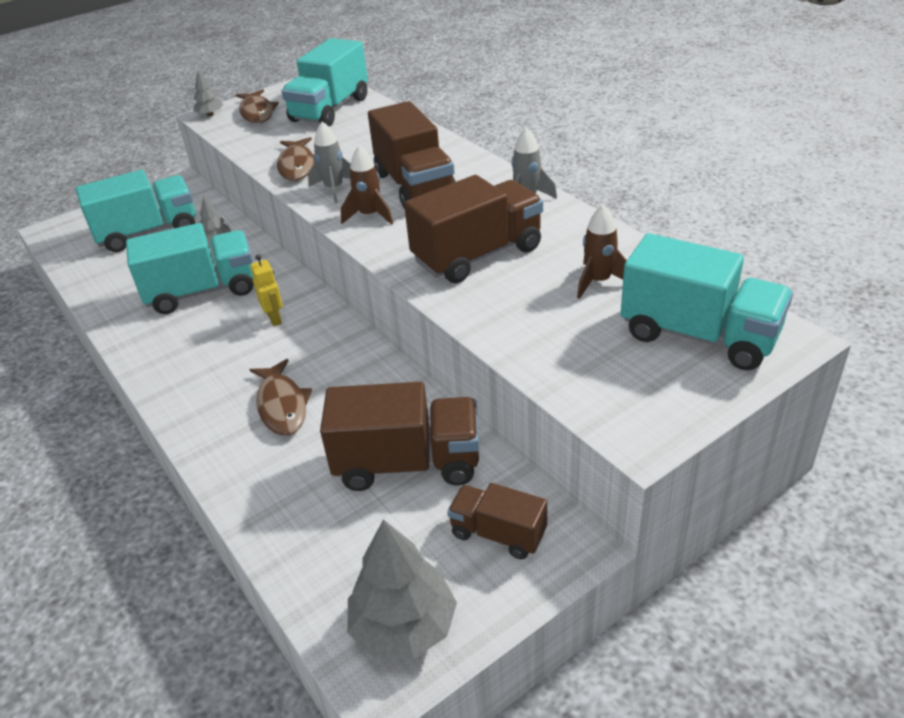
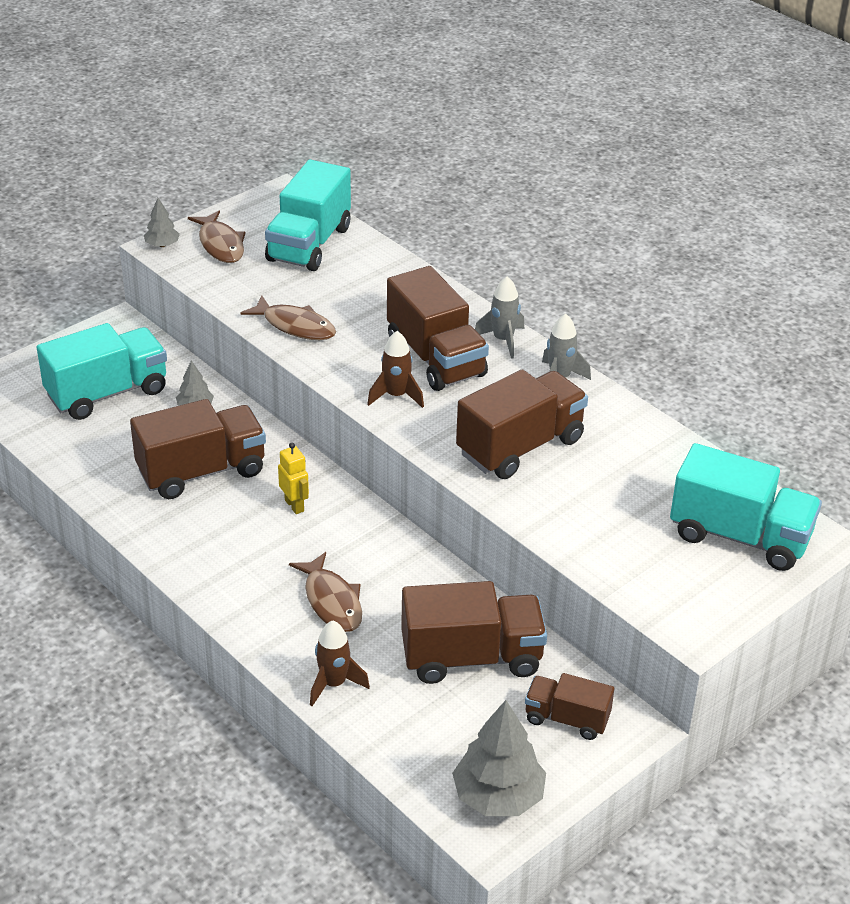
camera: 10 degrees left, 0 degrees up
(202, 291) = (201, 471): turquoise truck -> brown truck
(297, 166) = (295, 326): brown fish -> brown fish turned 45 degrees counterclockwise
(334, 189) = (347, 360): grey rocket -> grey rocket (503, 340)
(598, 282) = (643, 479): brown rocket -> brown rocket (334, 684)

